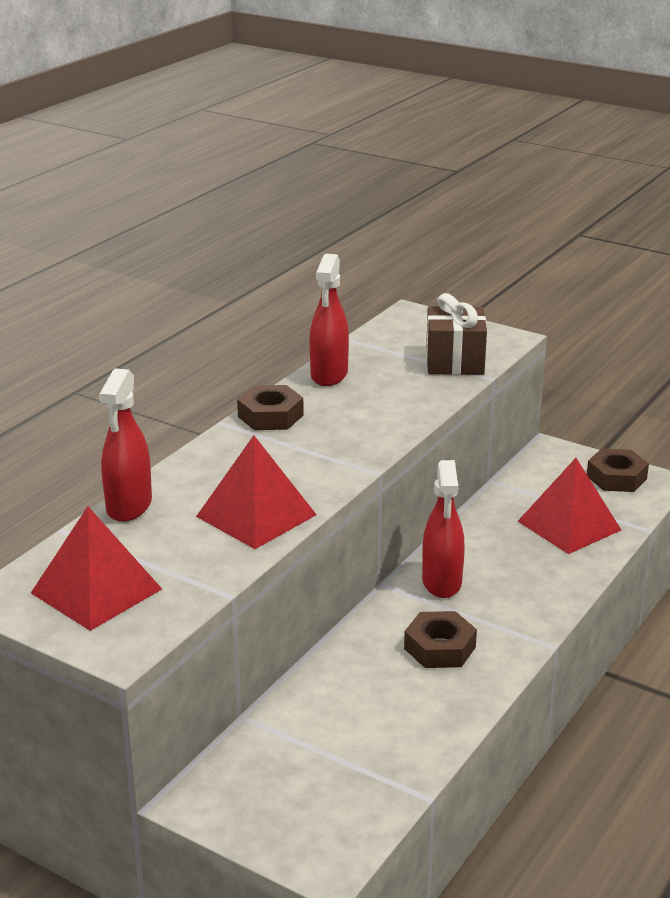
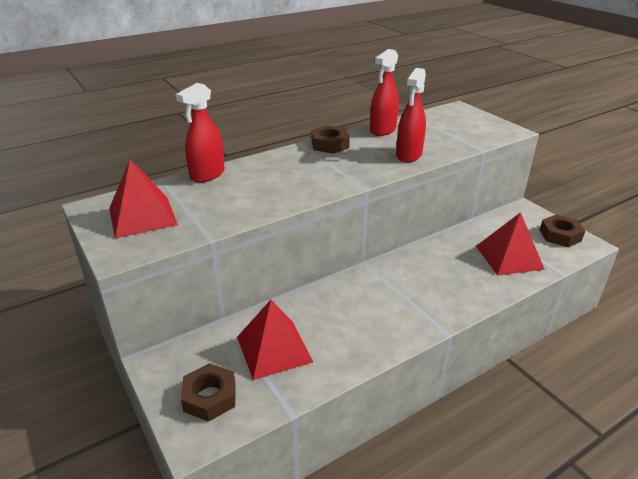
camera: 25 degrees right, 5 degrees up
(256, 515) = (271, 196): red pyramid -> red pyramid (274, 349)
(439, 648) = (372, 312): brown nut -> brown nut (210, 397)
(441, 582) = (402, 271): red spray bottle -> red spray bottle (409, 155)
(454, 362) = (466, 137): brown gift -> none

